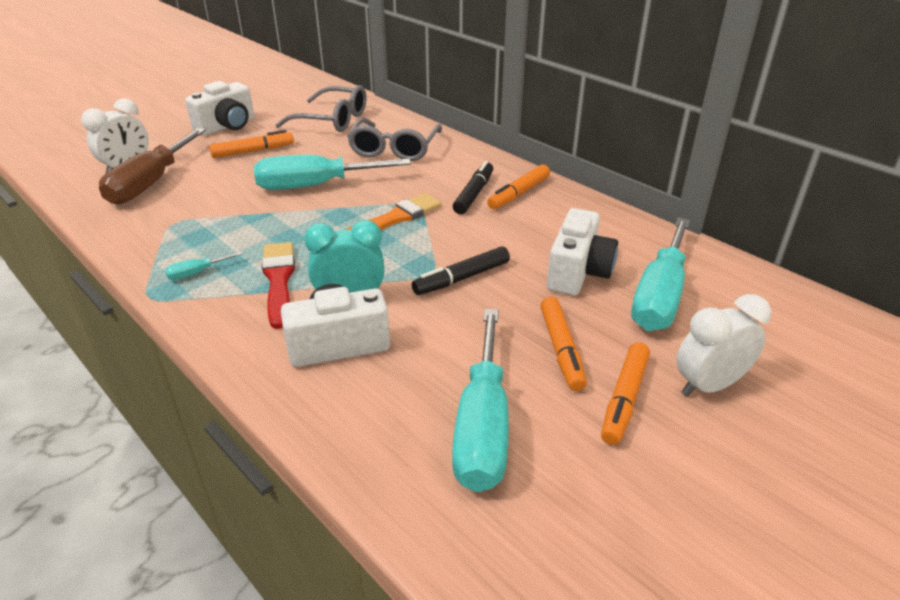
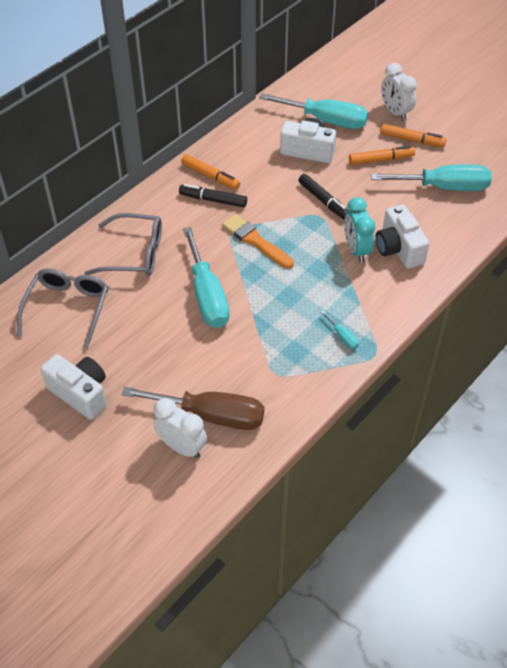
camera: 95 degrees left, 15 degrees up
(253, 151) = (141, 355): orange marker -> none
(279, 280) = (342, 289): red brush -> none

